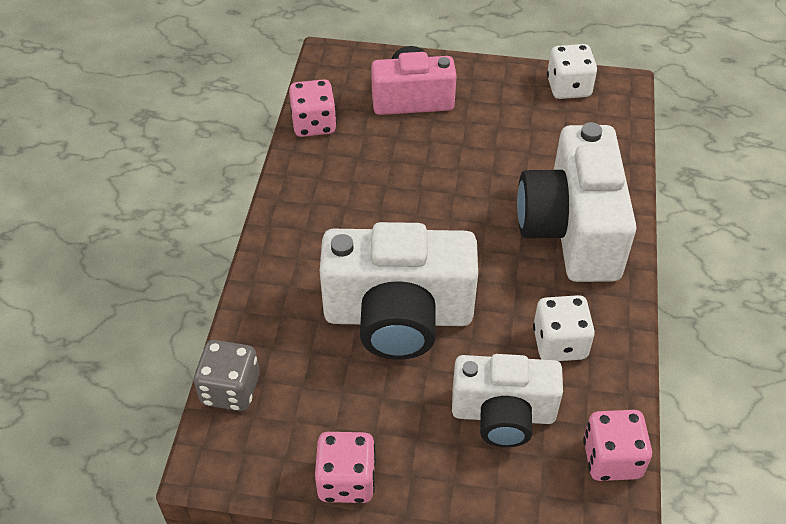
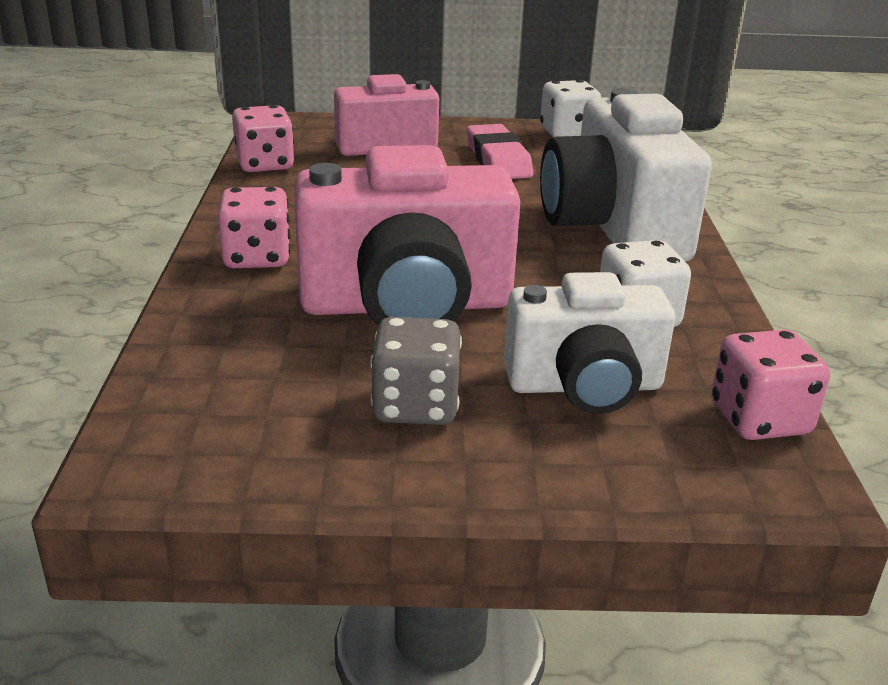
camera: 10 degrees left, 20 degrees down
(230, 389) = (162, 387): grey dice -> grey dice (415, 406)
(346, 480) = (361, 471): pink dice -> pink dice (257, 258)
(398, 316) = (407, 305): white camera -> pink camera
(501, 126) = (498, 160): none -> pink eraser

